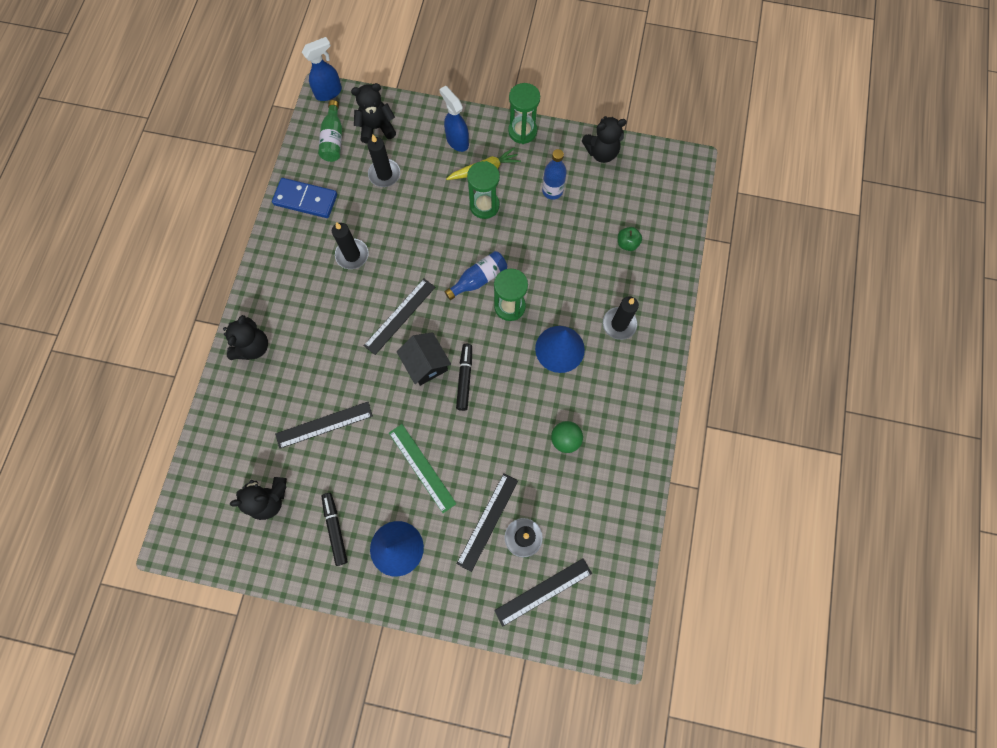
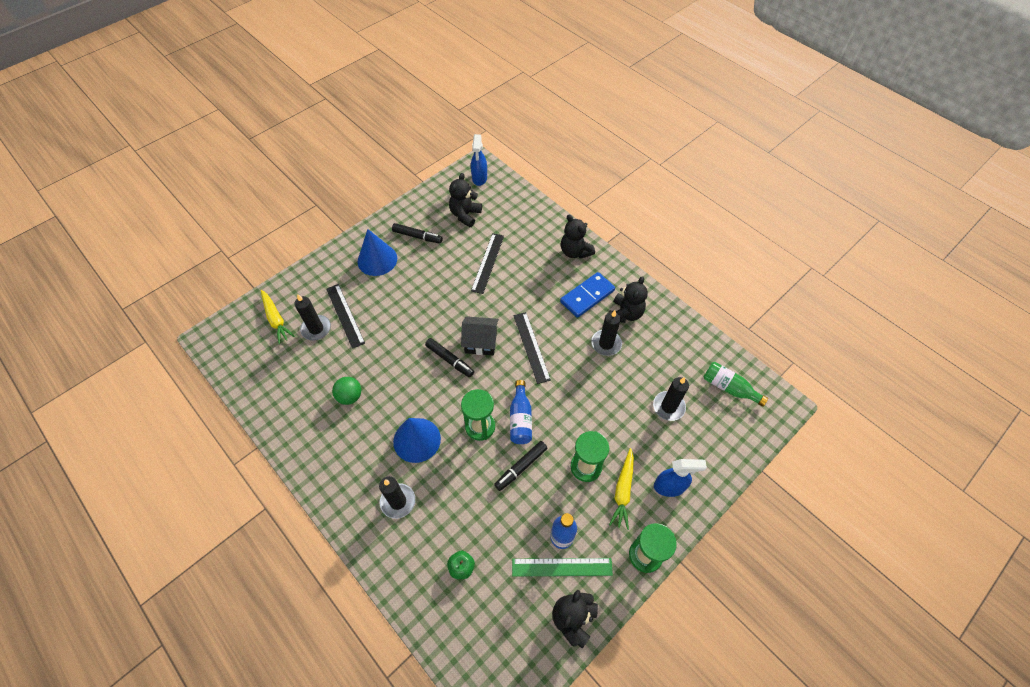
camera: 125 degrees right, 15 degrees down
(305, 199) = (678, 339): blue domino -> blue domino (587, 296)
(329, 92) = (785, 411): blue spray bottle -> blue spray bottle (479, 178)
(376, 128) = (722, 427): black teddy bear -> black teddy bear (625, 314)
(422, 467) = (412, 299): green ruler -> green ruler (562, 567)
(521, 252) = (521, 467): none -> black marker
(543, 591) = (276, 319): black ruler -> yellow carrot

